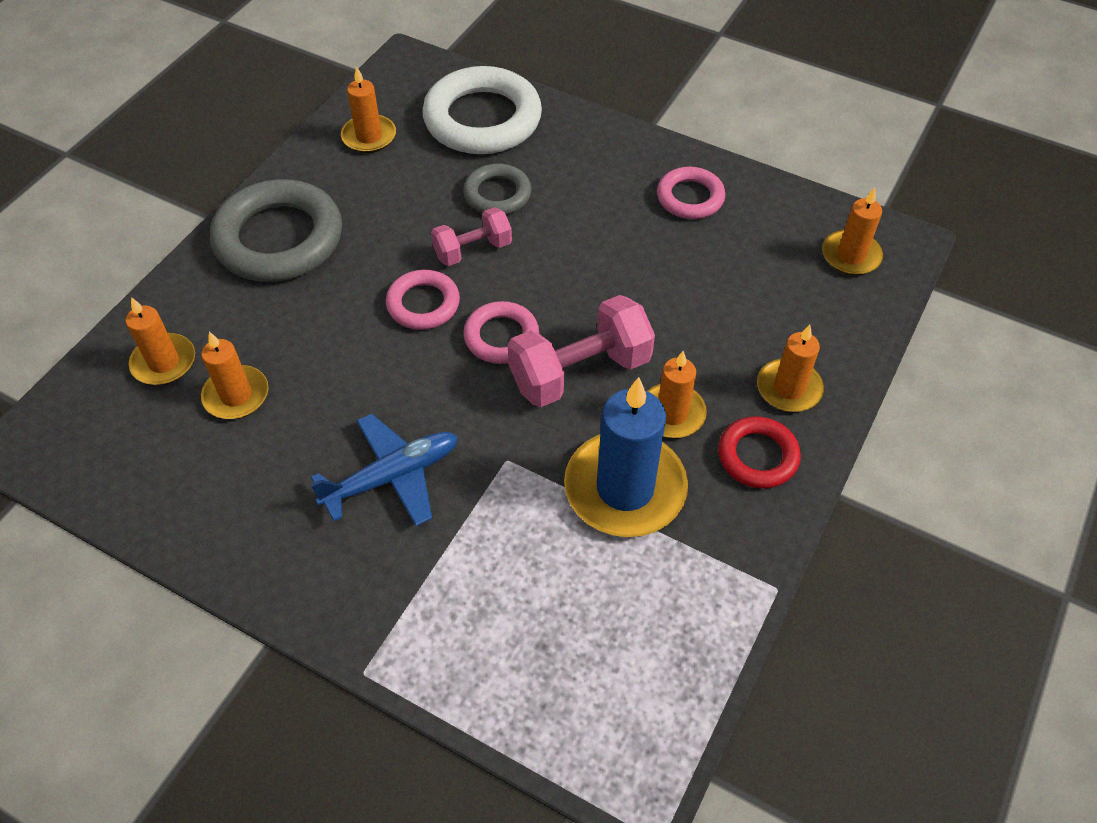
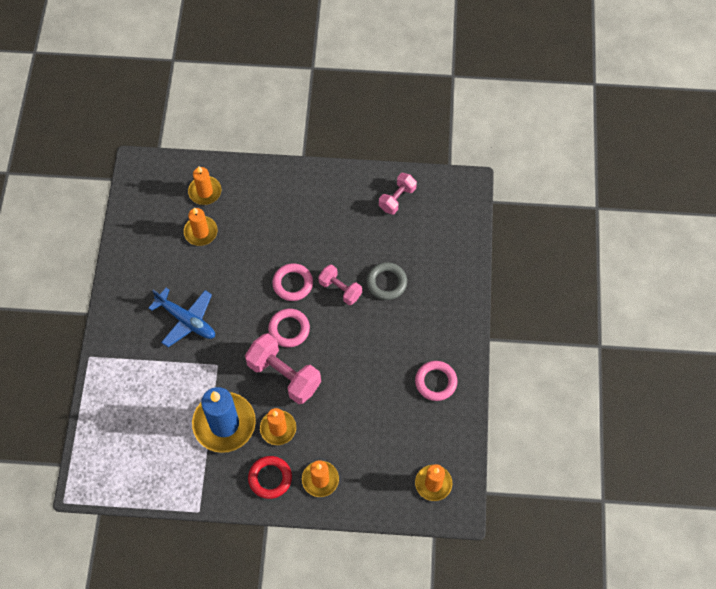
camera: 65 degrees right, 10 degrees up
(279, 239) = (302, 196): grey ring -> none
(369, 136) = (397, 199): orange candle -> pink dumbbell
(482, 119) = (442, 248): white ring -> none

